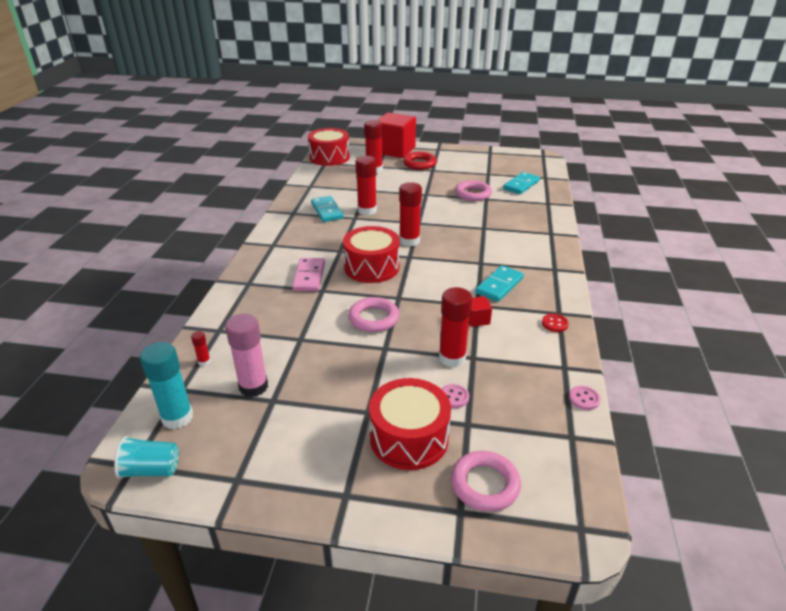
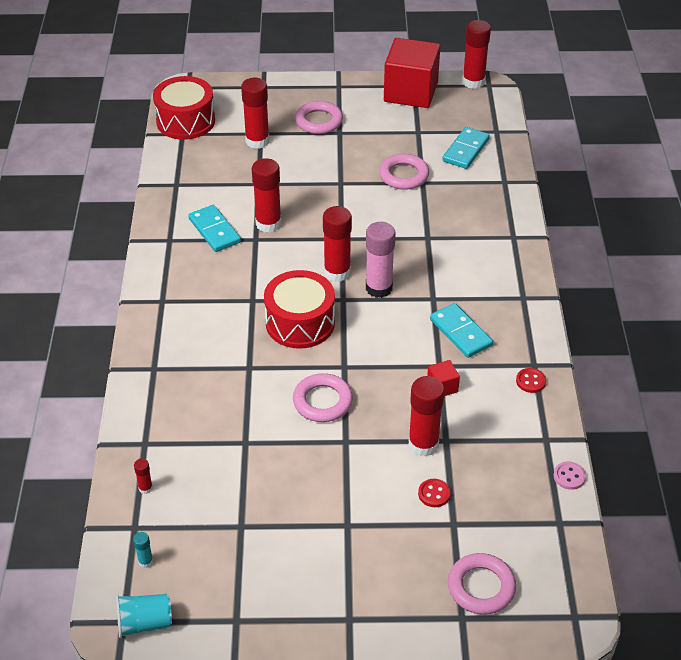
camera: 10 degrees left, 10 degrees up
(177, 417) = (145, 561): turquoise glue stick -> turquoise glue stick, size x0.45
(253, 387) = (214, 512): pink glue stick -> pink glue stick (379, 288)
(309, 276) = (226, 348): pink domino -> none
(395, 150) = (277, 95): red cube -> red cube (410, 92)
(409, 438) = (397, 548): red drum -> none
(419, 164) = (319, 121): red ring -> pink ring
(454, 397) = (434, 494): pink button -> red button
(499, 286) = (461, 332): turquoise domino -> turquoise domino turned 60 degrees counterclockwise
(532, 153) = (473, 82): none -> red glue stick

